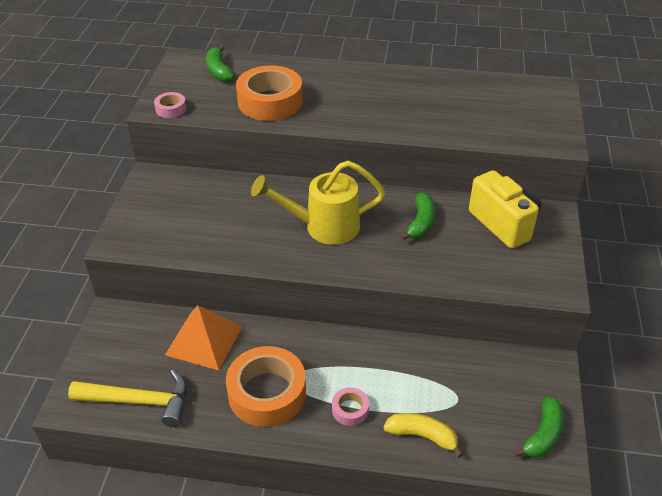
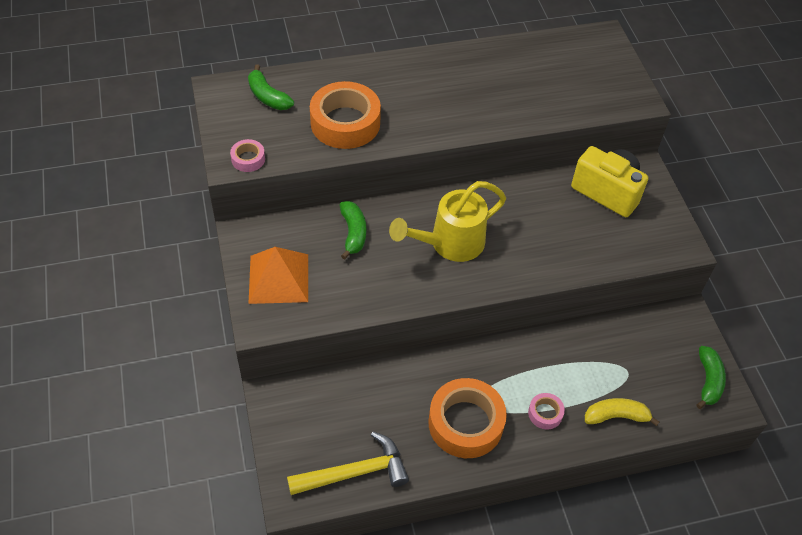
camera: 25 degrees left, 10 degrees up
(204, 340) = (378, 390): orange pyramid -> orange pyramid (278, 278)
(420, 223) = (535, 213): green banana -> green banana (353, 233)

